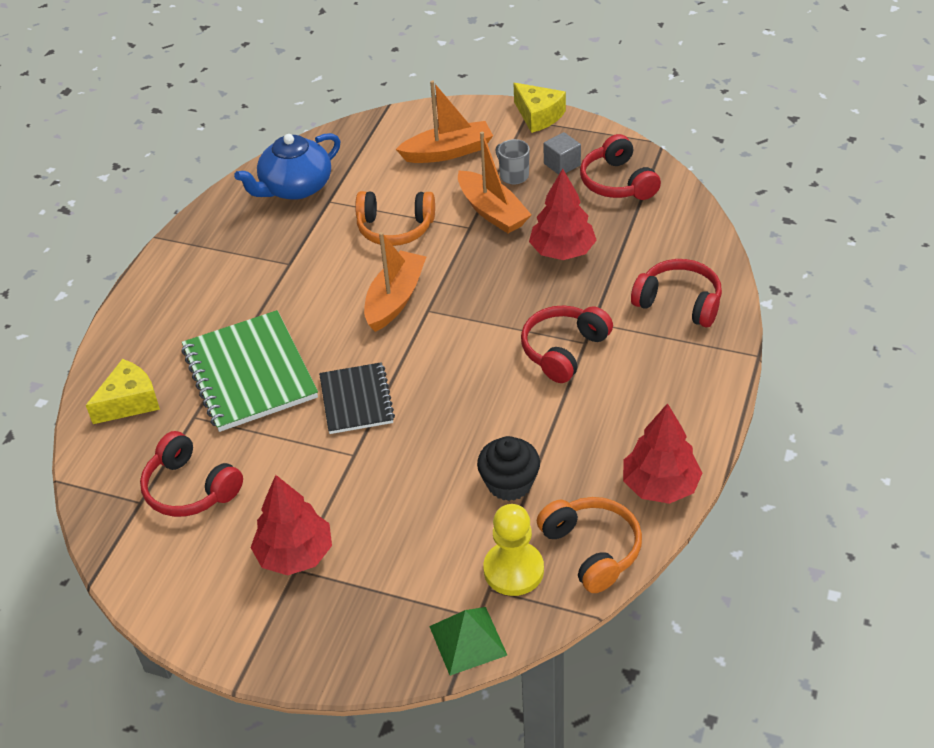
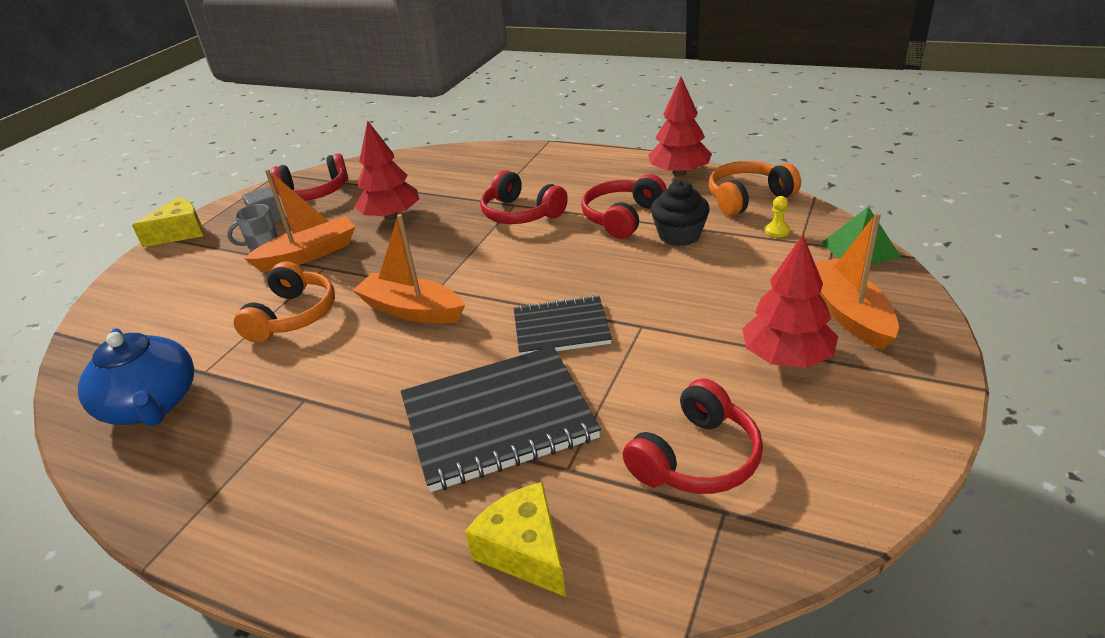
camera: 85 degrees left, 10 degrees down
(249, 373) = (498, 419): green notebook -> black notebook
(448, 152) = (188, 285): orange boat -> orange boat (848, 313)
(513, 570) = (777, 231): yellow pawn -> yellow pawn, size x0.45
(679, 302) = (481, 167): red headphones -> red headphones (622, 217)

